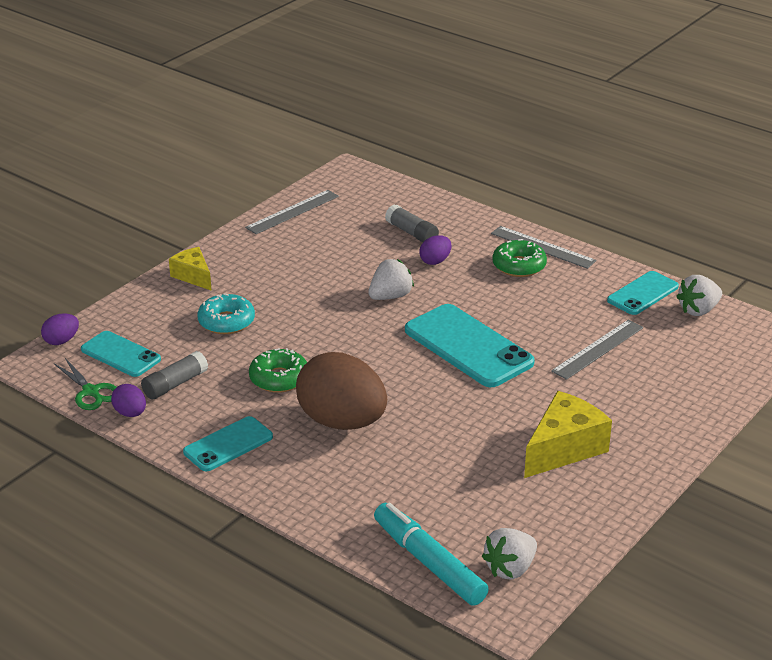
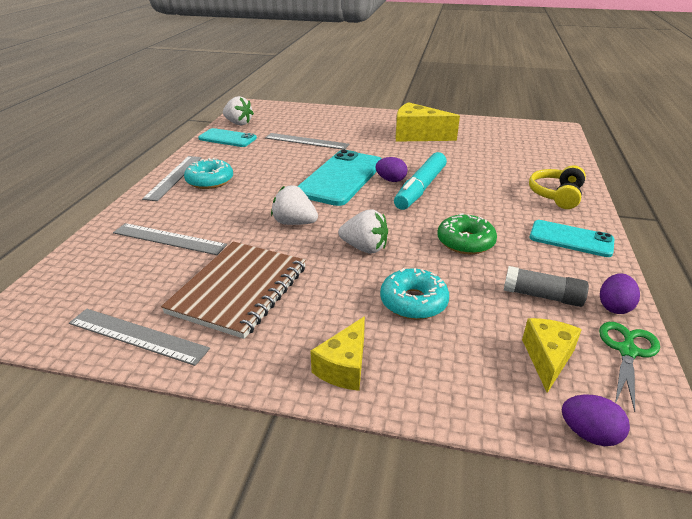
camera: 115 degrees left, 0 degrees up
(121, 354) = (547, 358): turquoise phone -> yellow cheese
(310, 253) = (239, 290): none -> brown notebook
(312, 484) = (556, 195): none -> yellow headphones
(342, 422) = (481, 201): brown egg -> none
(412, 233) = (169, 239): grey glue stick -> grey ruler
(429, 562) = (558, 149): turquoise marker -> turquoise marker (420, 188)
(435, 261) = (220, 216): purple egg -> purple egg (391, 180)
(510, 569) = (529, 132): white strawberry -> white strawberry (364, 248)
(519, 266) = (210, 181): green donut -> turquoise donut

